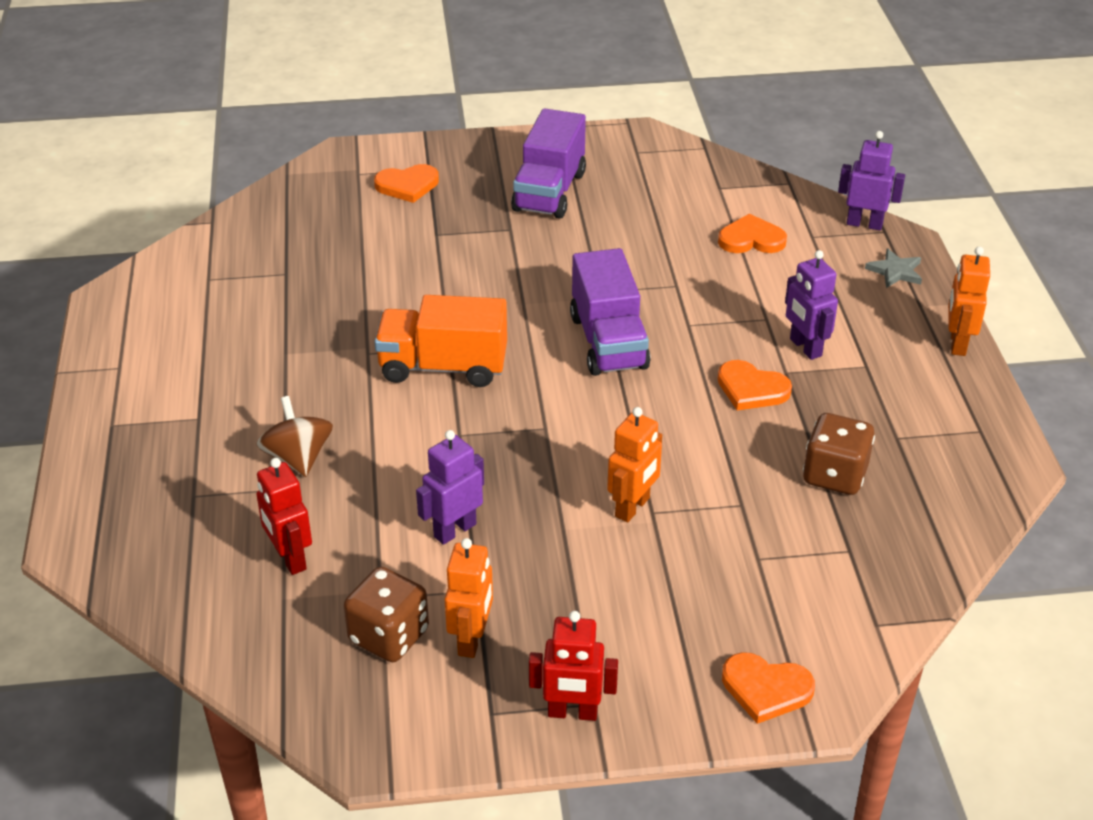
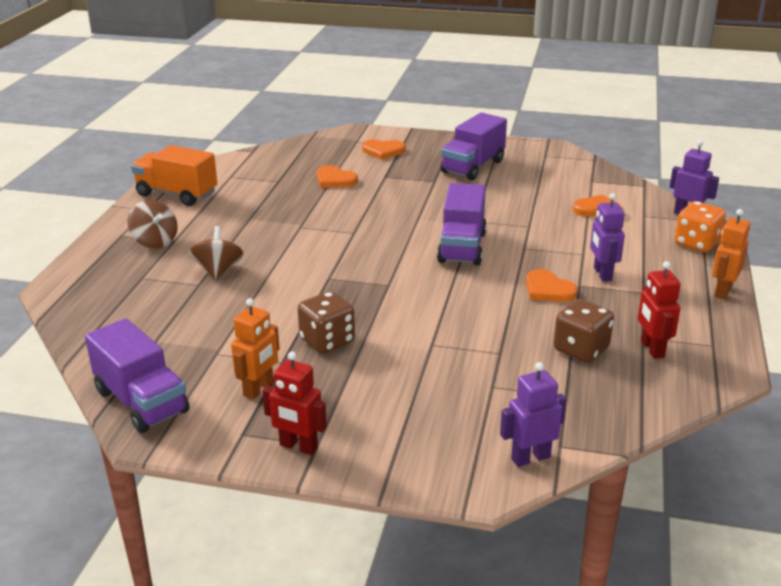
camera: 20 degrees right, 10 degrees down
(171, 426) = (155, 241): none -> brown spinning top
(290, 559) = (175, 321): red robot -> red robot (652, 349)
(328, 701) = (141, 402): none -> purple truck
(389, 636) = (206, 375): brown dice -> brown dice (327, 341)
(443, 367) = (343, 242): orange truck -> orange truck (177, 194)
(454, 530) = (290, 327): purple robot -> purple robot (530, 458)
(633, 507) = (420, 339): orange robot -> none
(766, 689) = (449, 466): orange heart -> orange heart (335, 180)
(895, 271) = (696, 243): grey star -> orange dice

